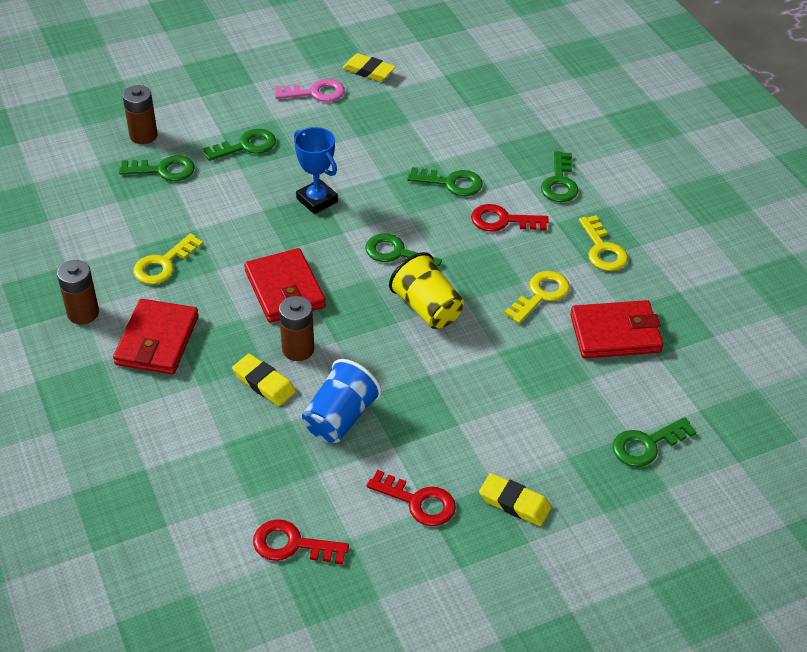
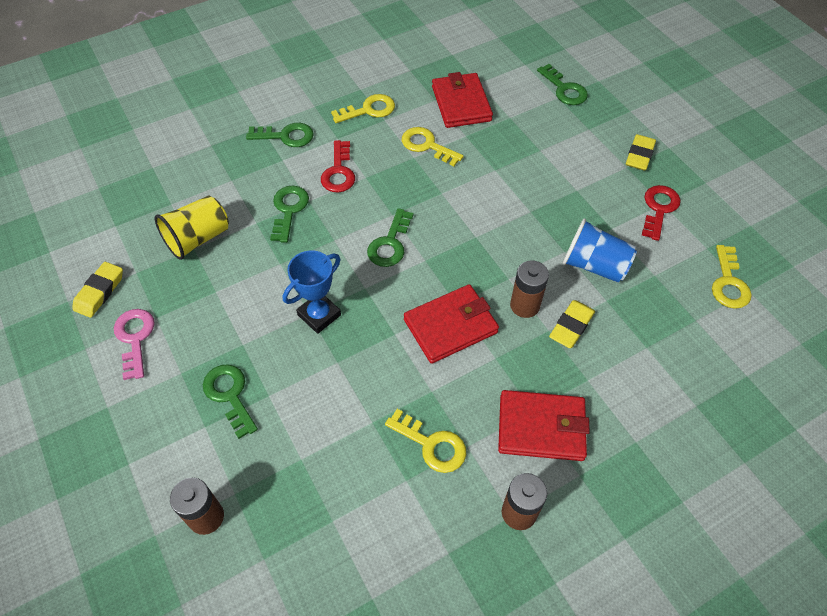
camera: 95 degrees left, 10 degrees up
(164, 170) = (273, 477): green key -> none
(292, 544) = (728, 283): red key -> yellow key
(427, 308) = (455, 217): yellow cup -> yellow cup (198, 238)

